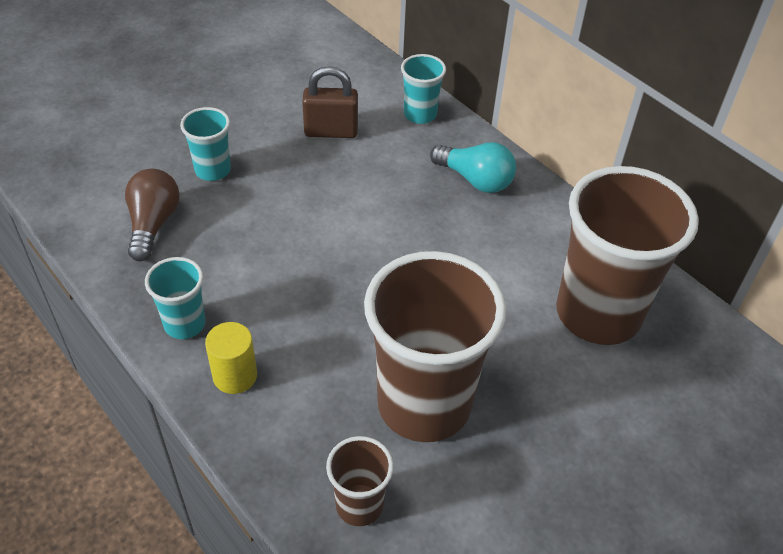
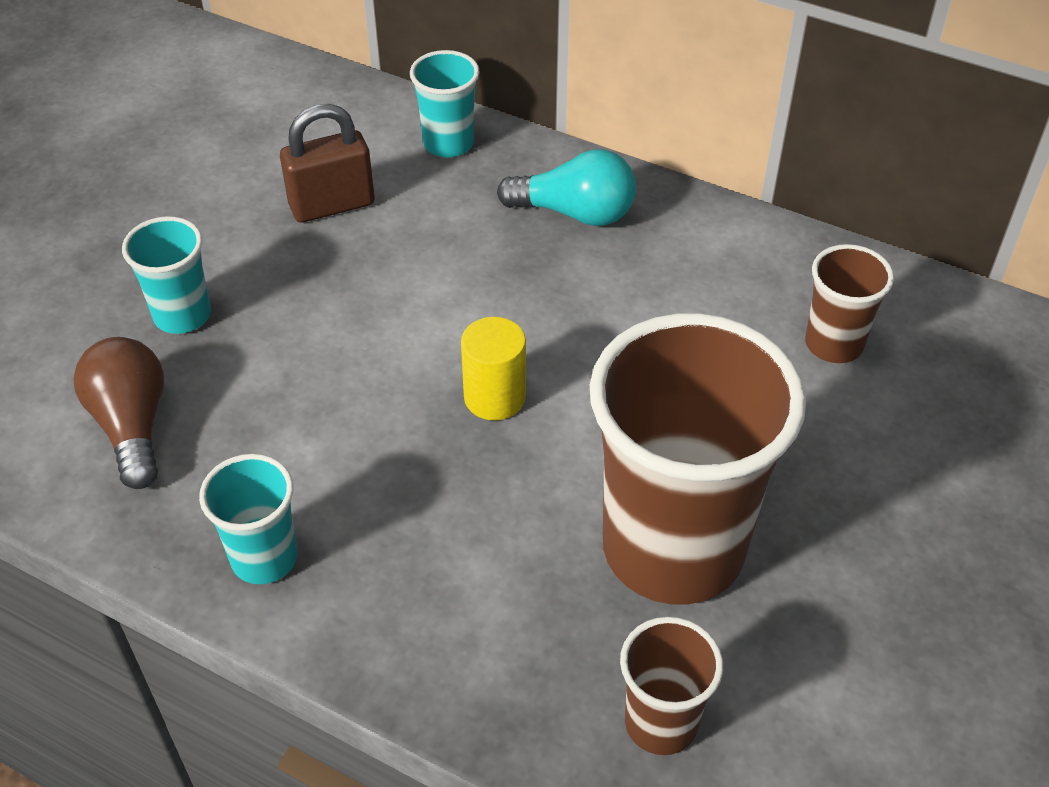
camera: 20 degrees left, 0 degrees up
(235, 376) = (382, 607): yellow cylinder -> yellow cylinder (494, 397)
(598, 314) = (833, 344): brown cup -> brown cup, size x0.47

